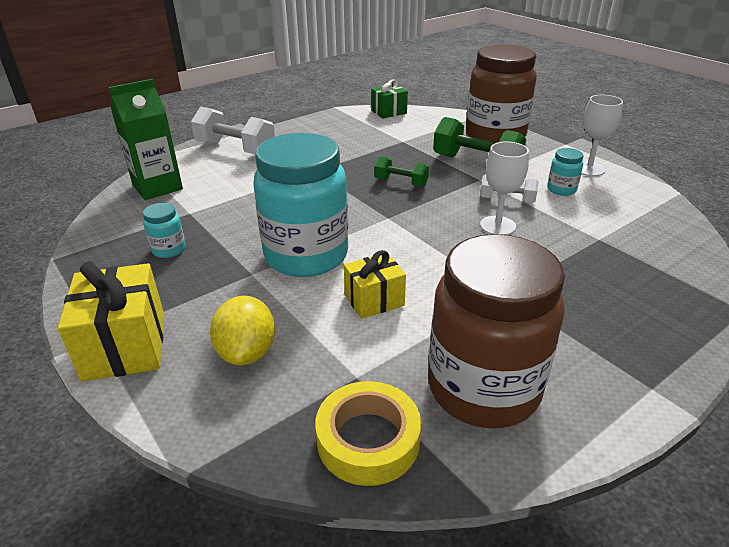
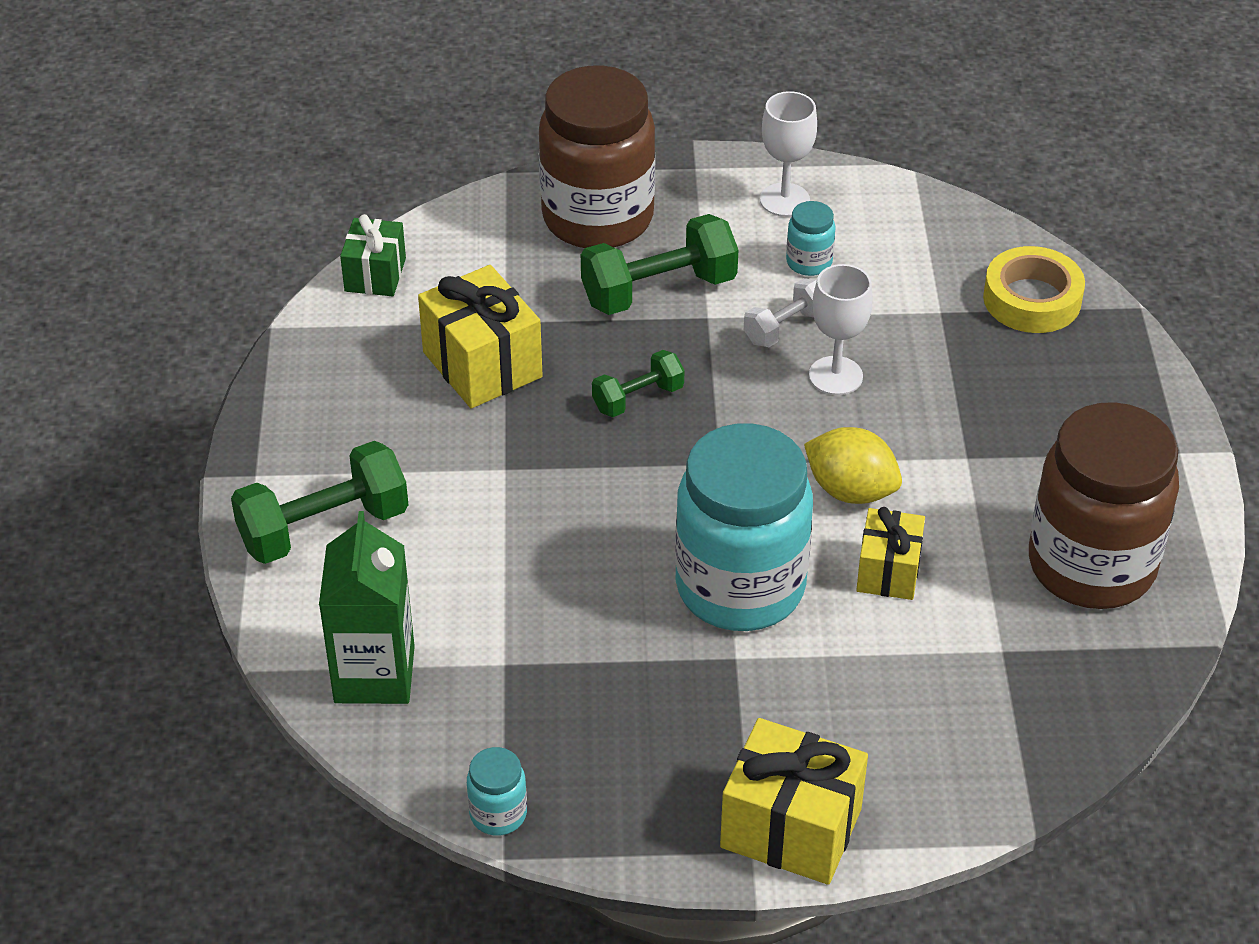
camera: 55 degrees left, 10 degrees up
(169, 250) = (596, 721): turquoise jar -> turquoise jar (498, 814)
(236, 149) = (324, 528): white dumbbell -> green dumbbell
(247, 352) = (892, 722): yellow lemon -> yellow lemon (850, 490)
(368, 440) = (1091, 684): yellow tape -> yellow tape (1032, 299)
(370, 145) = (482, 365): none -> yellow gift

